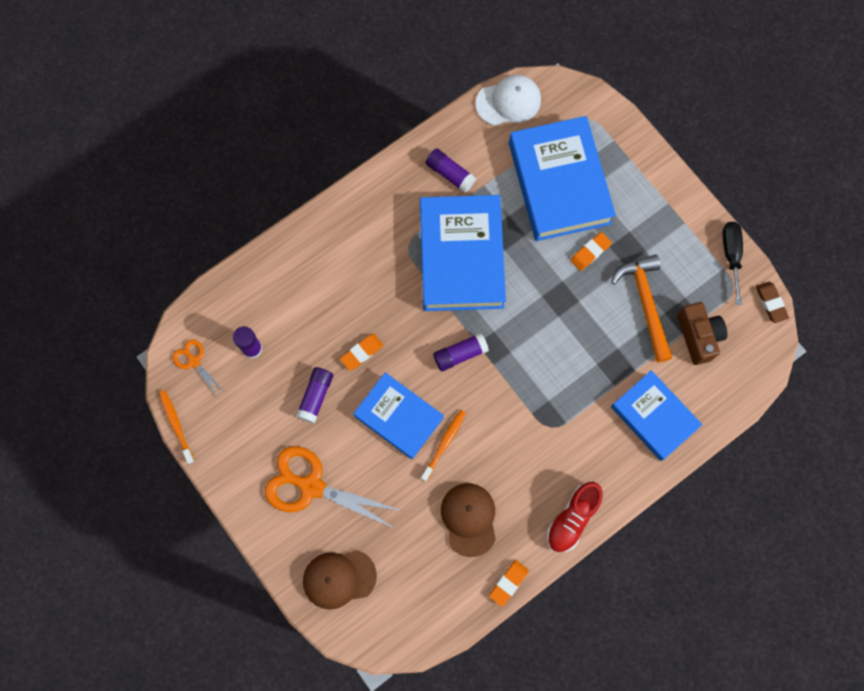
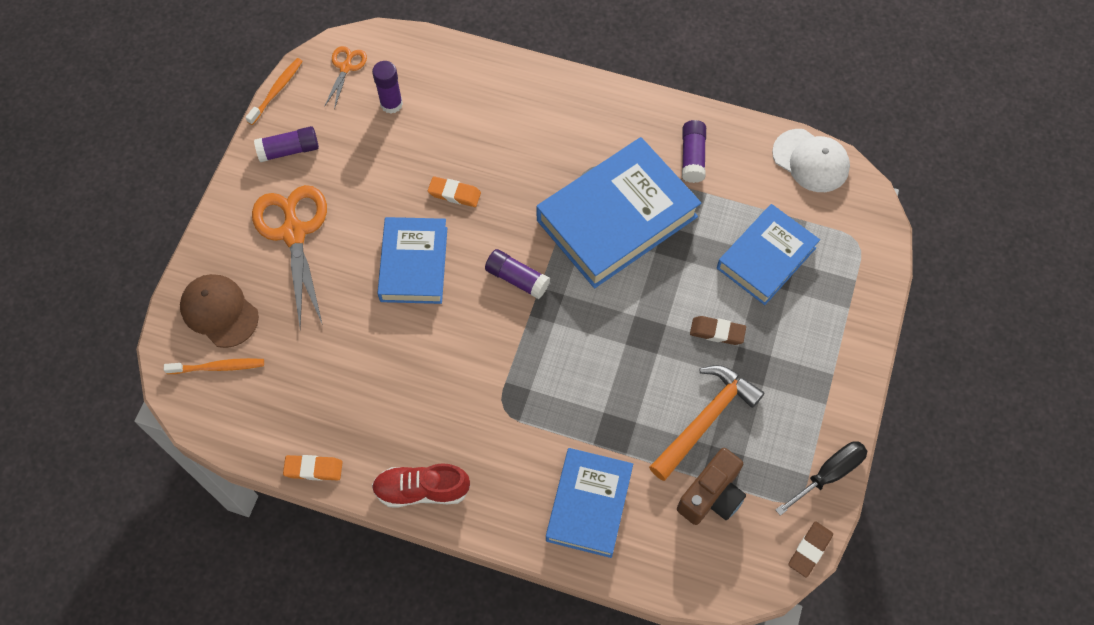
camera: 55 degrees right, 10 degrees down
(316, 396) = (383, 182): purple glue stick -> purple glue stick (289, 150)
(444, 444) = (416, 321): orange toothbrush -> orange toothbrush (218, 367)
(469, 519) = (355, 391): brown cap -> none
(559, 183) = (766, 258): blue book -> blue book, size x0.63
(590, 252) = (717, 332): orange eraser -> brown eraser

